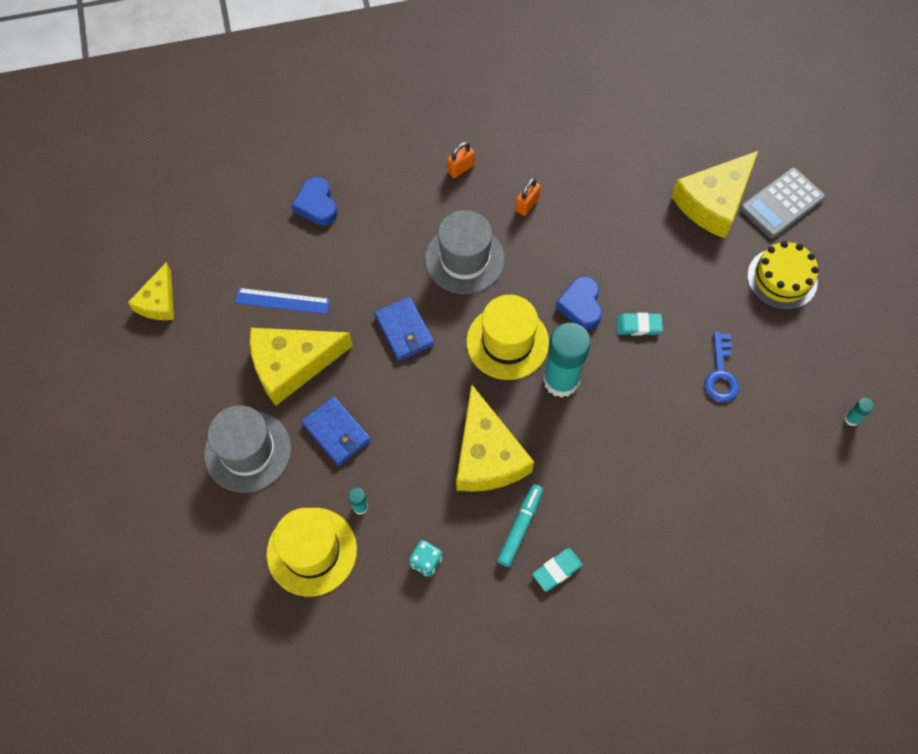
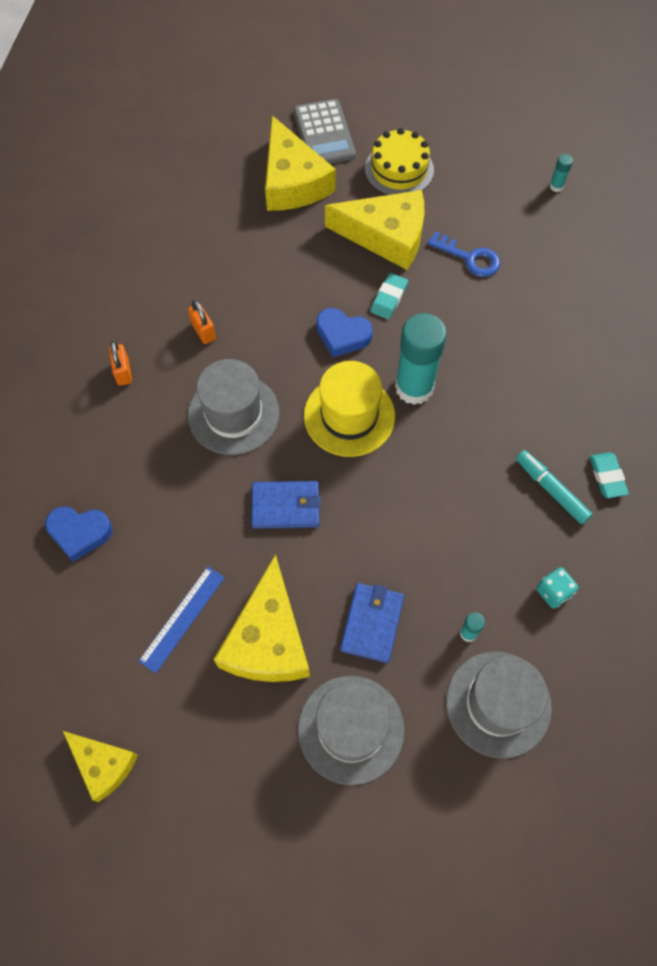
camera: 65 degrees left, 0 degrees up
(312, 551) = (498, 704): yellow hat -> grey hat
(336, 432) = (372, 623): blue wallet -> blue wallet turned 60 degrees counterclockwise
(487, 455) = (463, 487): yellow cheese -> yellow cheese (386, 236)

